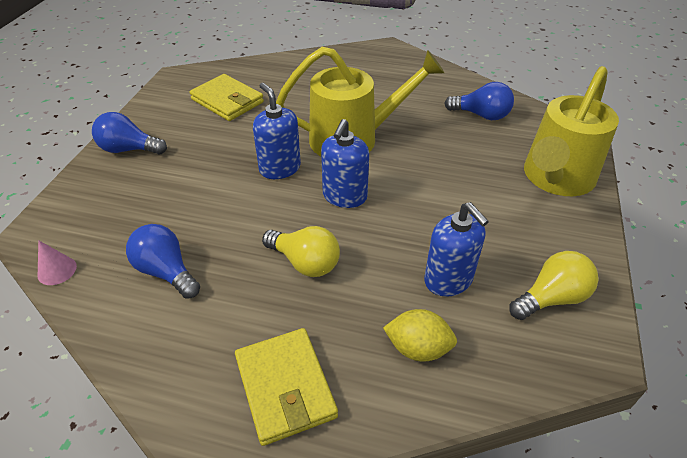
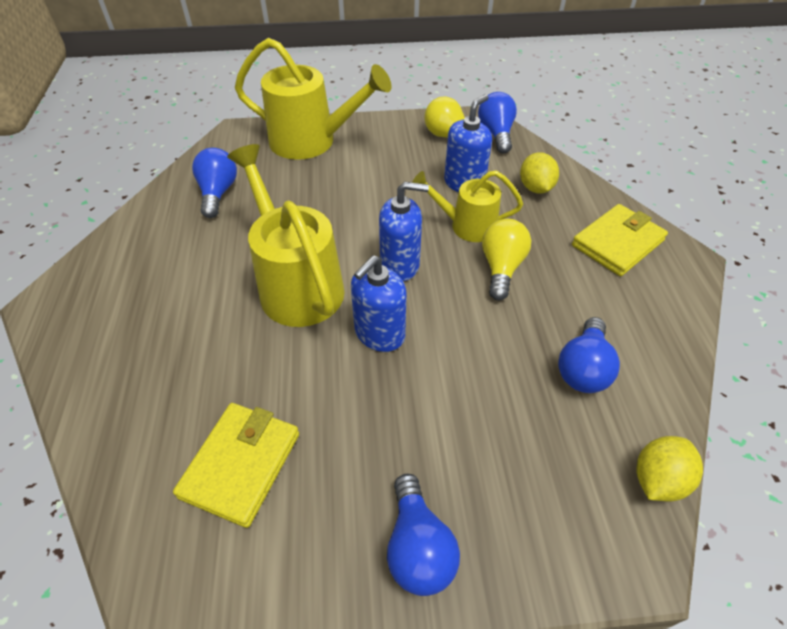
camera: 110 degrees left, 5 degrees up
(57, 270) = (657, 479): pink cone -> yellow lemon
(376, 257) = (466, 226): none -> yellow watering can
(554, 355) = (496, 134): none -> blue light bulb

